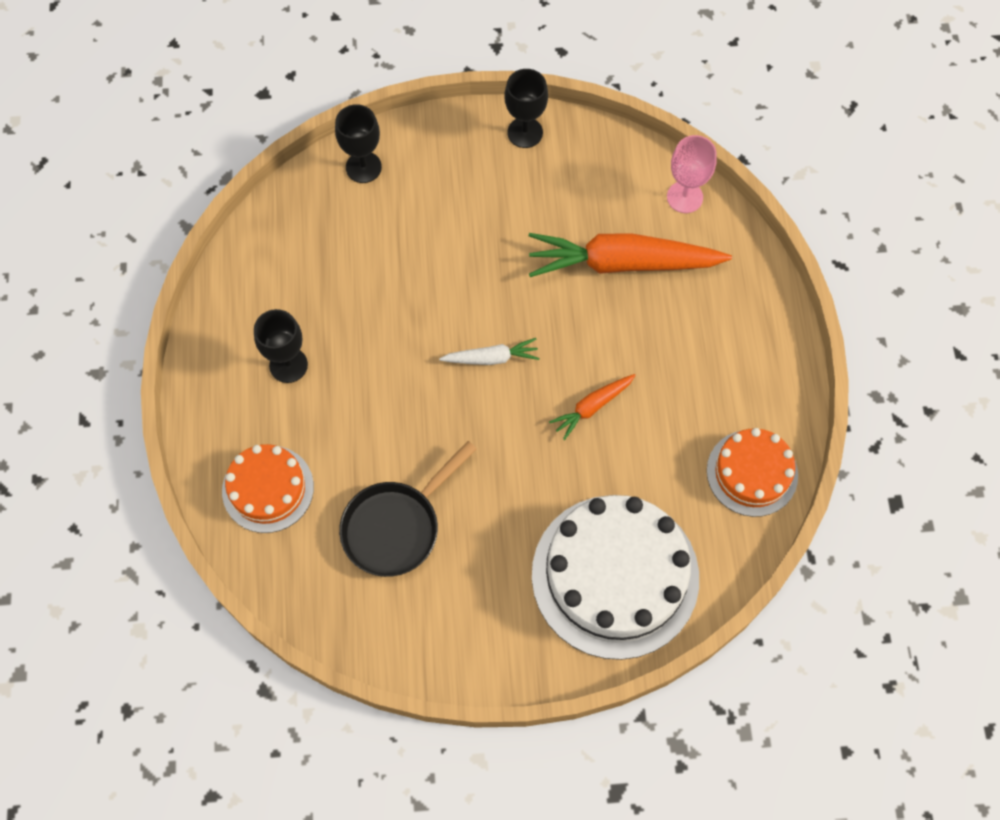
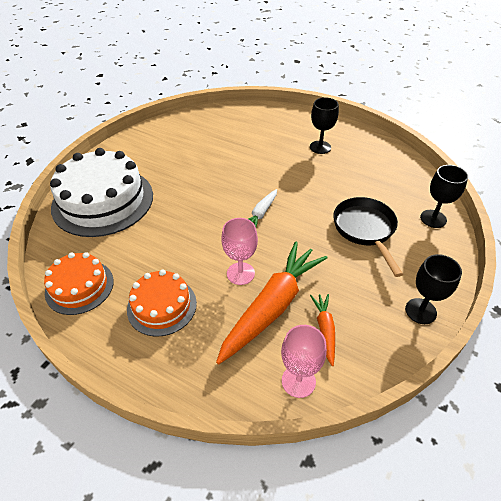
camera: 125 degrees right, 20 degrees down
(268, 489) = (263, 122): orange cake -> orange cake (162, 306)
(396, 526) = (207, 147): black pan -> black pan (365, 230)
(592, 407) = (193, 238): orange carrot -> orange carrot (324, 329)
(604, 320) = (240, 273): none -> pink goblet

